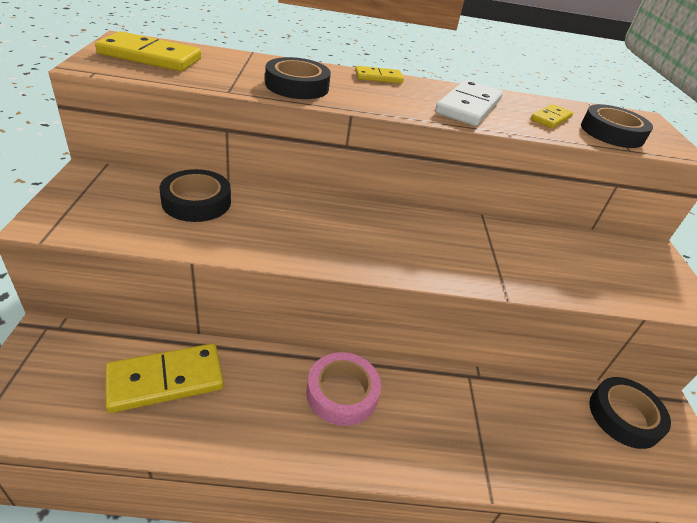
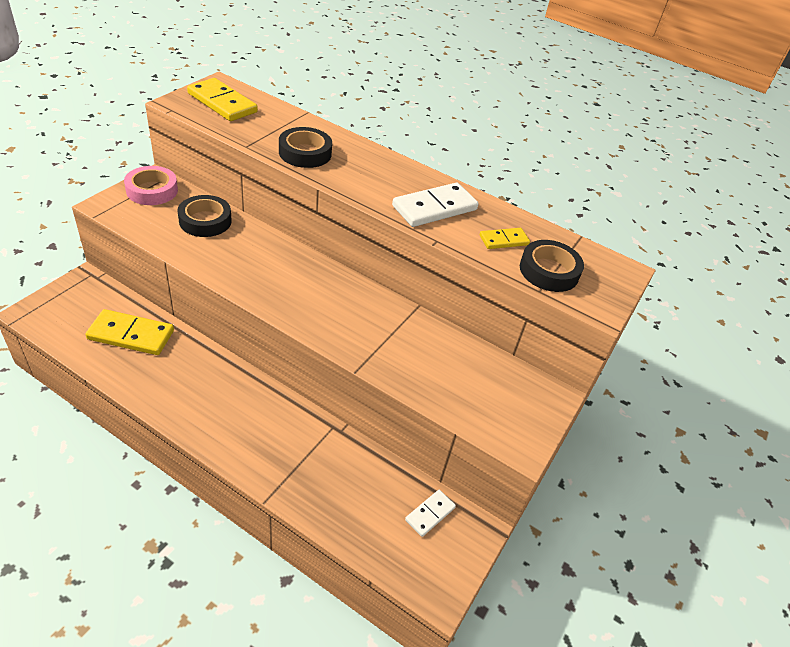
camera: 30 degrees right, 5 degrees up
(342, 393) = (230, 393): pink tape -> pink tape (152, 190)
(378, 77) = (388, 160): yellow domino -> none
(624, 416) = (430, 514): black tape -> white domino

